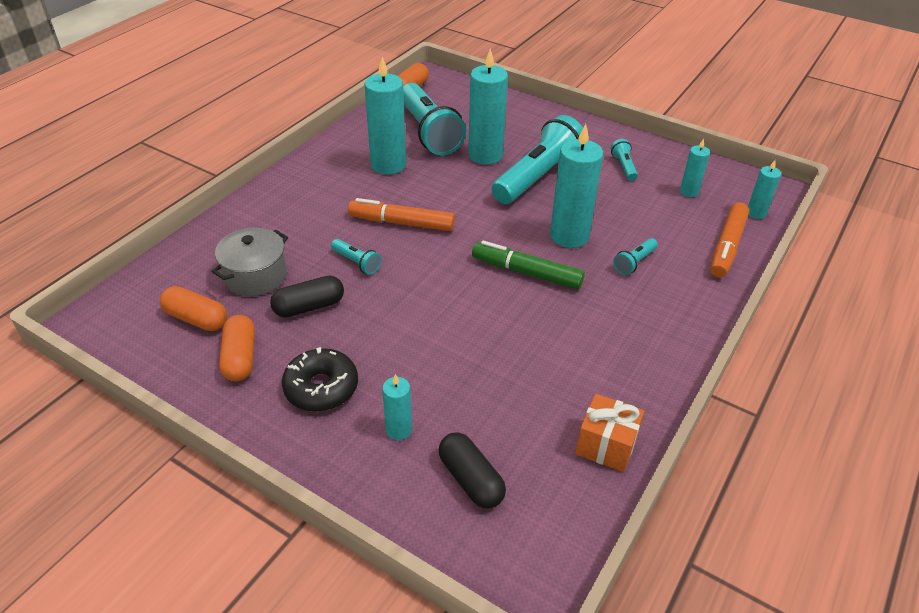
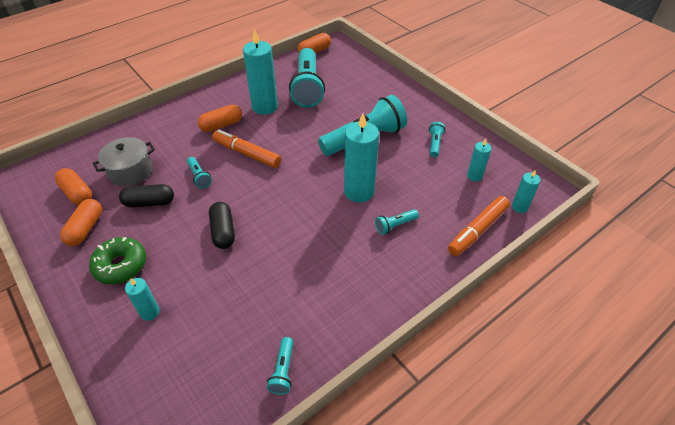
camera: 20 degrees right, 5 degrees up
(321, 388) = (121, 265): black donut -> green donut
(345, 197) = (221, 125): none -> orange capsule
(471, 479) = (173, 366): black capsule -> black capsule (223, 231)
(485, 155) = (336, 113): turquoise candle -> none
(526, 272) = (310, 213): green marker -> none
(606, 445) = (283, 371): orange gift -> turquoise flashlight

